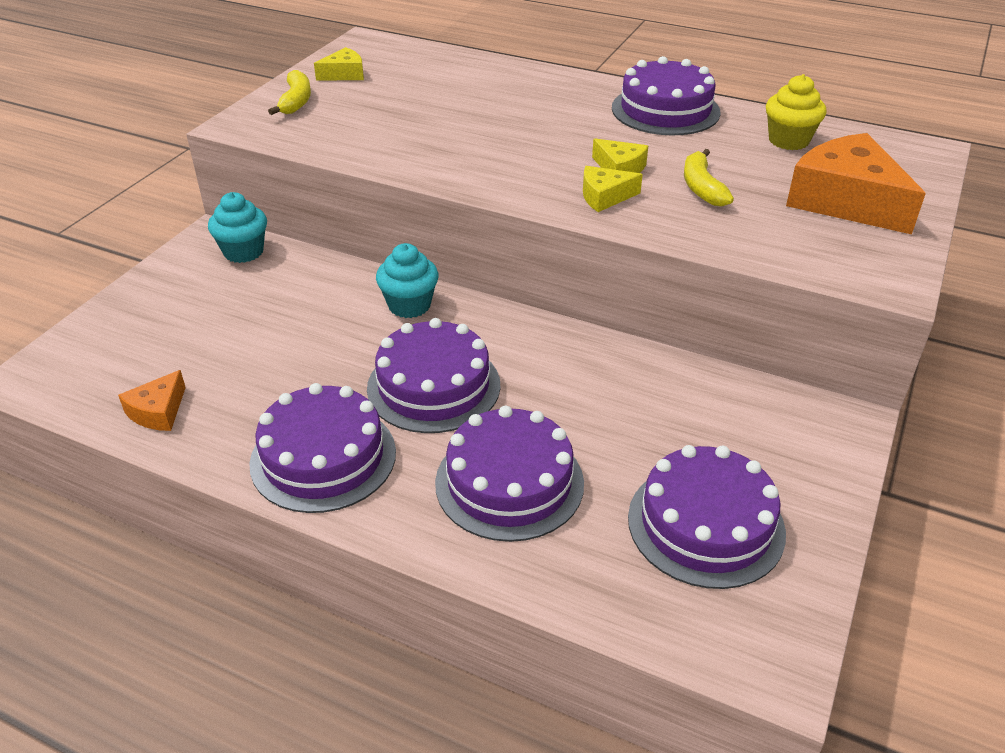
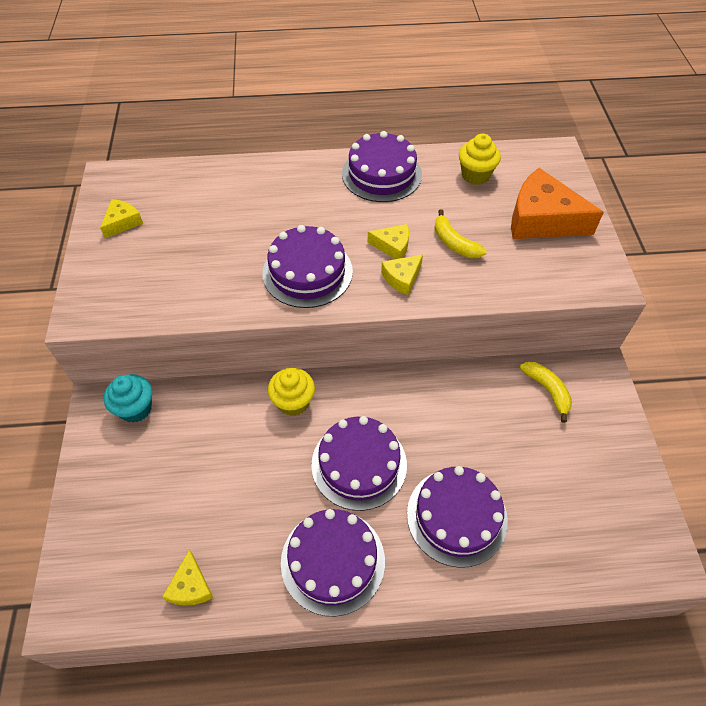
camera: 30 degrees left, 15 degrees up
(158, 411) = (191, 586): orange cheese -> yellow cheese
(296, 101) = (108, 269): yellow banana -> yellow banana (547, 390)
(409, 305) = (293, 402): turquoise cupcake -> yellow cupcake
(706, 524) = (578, 486): purple cake -> purple cake (307, 272)

